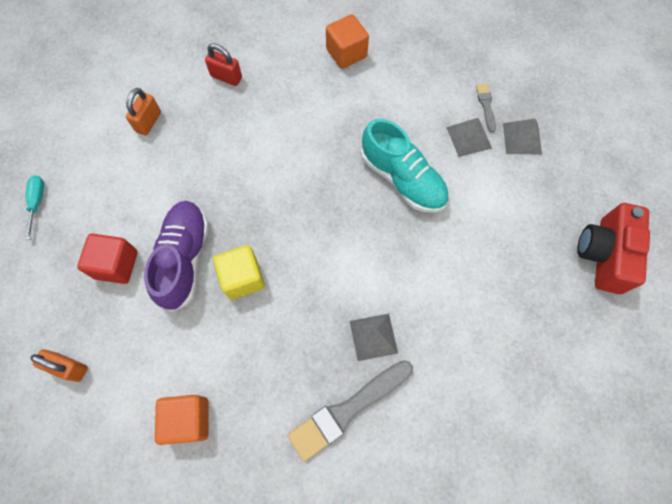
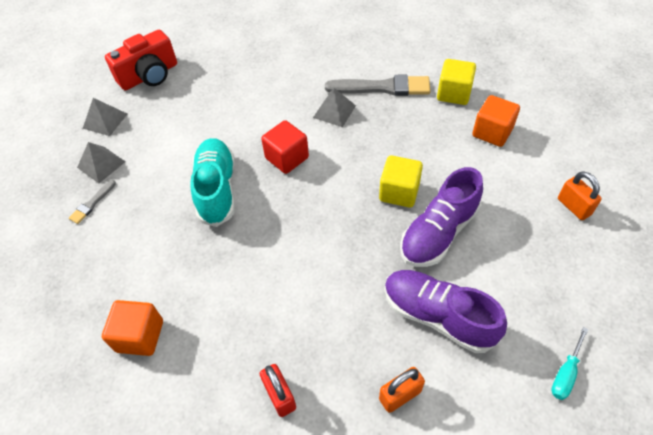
camera: 140 degrees left, 15 degrees down
(116, 265) = (502, 262): red cube -> red cube (287, 158)
(149, 187) = (438, 316): none -> purple shoe
(261, 457) = (453, 93): none -> yellow cube
(469, 137) = (135, 188): grey pyramid -> grey pyramid (105, 121)

